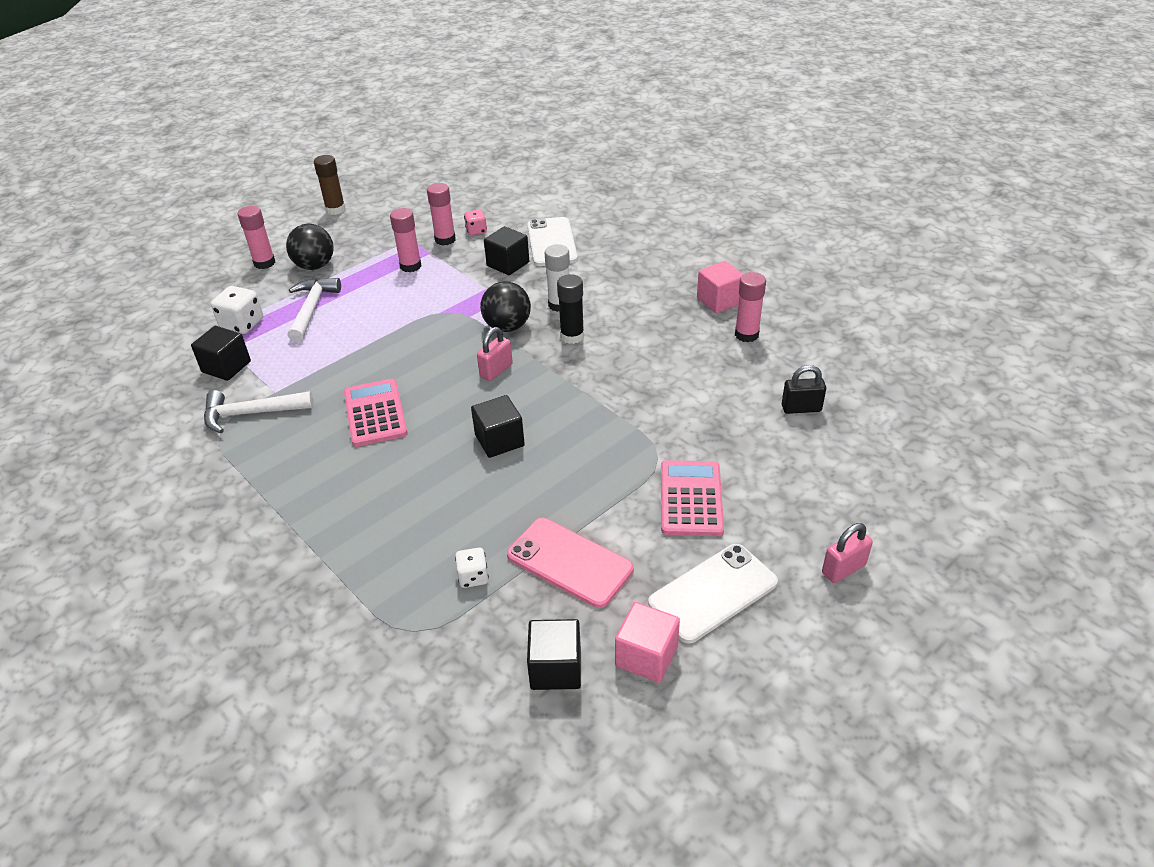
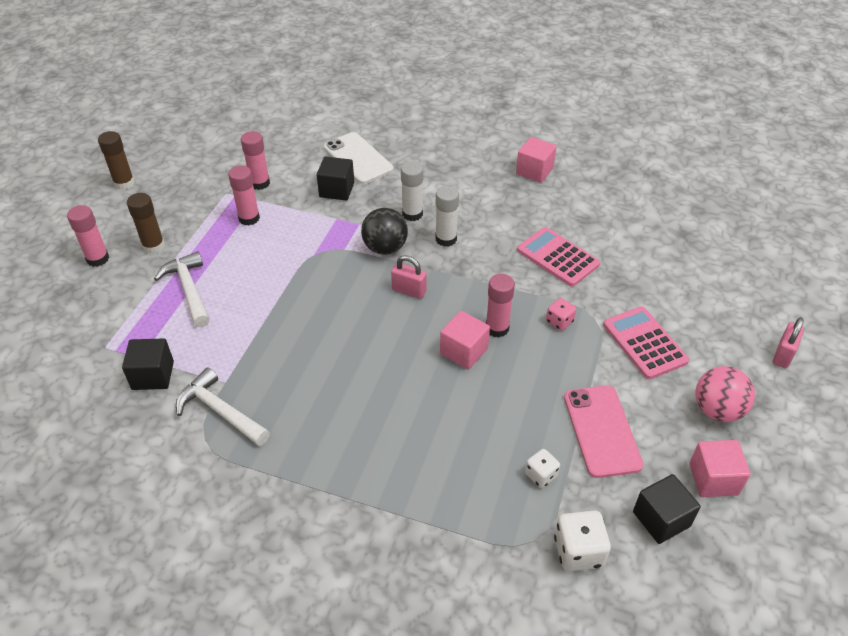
camera: 30 degrees left, 5 degrees up
(242, 324) = (131, 328): white dice -> white dice (578, 551)
(251, 413) = (220, 411): white hammer -> white hammer turned 75 degrees clockwise
(315, 266) = (153, 246): black ball -> brown glue stick
(375, 413) = (337, 367): pink calculator -> pink calculator (557, 257)
(476, 231) = (281, 166): pink dice -> pink dice (559, 321)
(496, 370) = (409, 291): pink padlock -> pink padlock turned 75 degrees counterclockwise
(499, 440) = (463, 351): black cube -> pink cube
(569, 562) = (601, 431): pink phone -> pink phone turned 75 degrees clockwise
(572, 336) = (446, 239): black glue stick -> white glue stick
(713, 593) = (717, 410): white phone -> pink ball
(746, 335) = (577, 194): pink glue stick -> pink glue stick (497, 328)
(801, 408) = (661, 241): black padlock -> none

